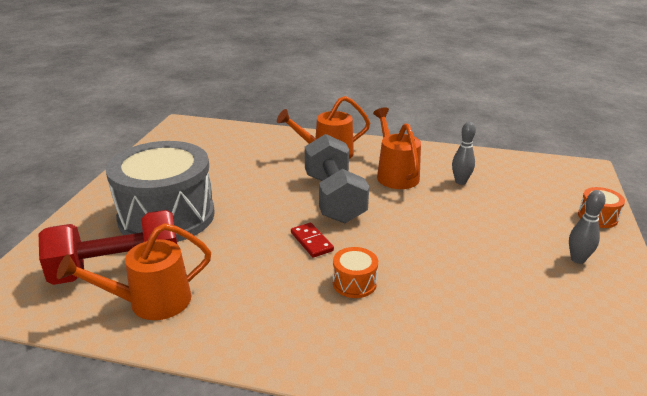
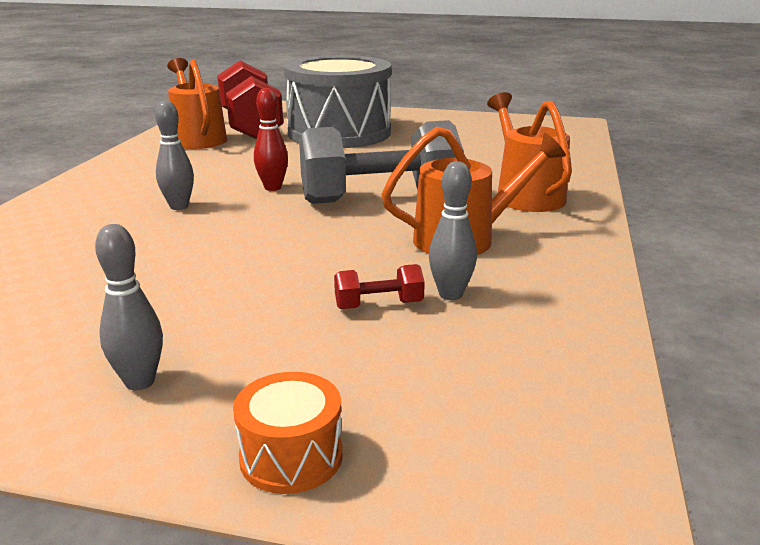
camera: 90 degrees right, 5 degrees down
(311, 242) = (273, 188): red domino -> red bowling pin
(354, 283) = (179, 206): orange drum -> grey bowling pin
(478, 199) = (378, 305): none -> red dumbbell

